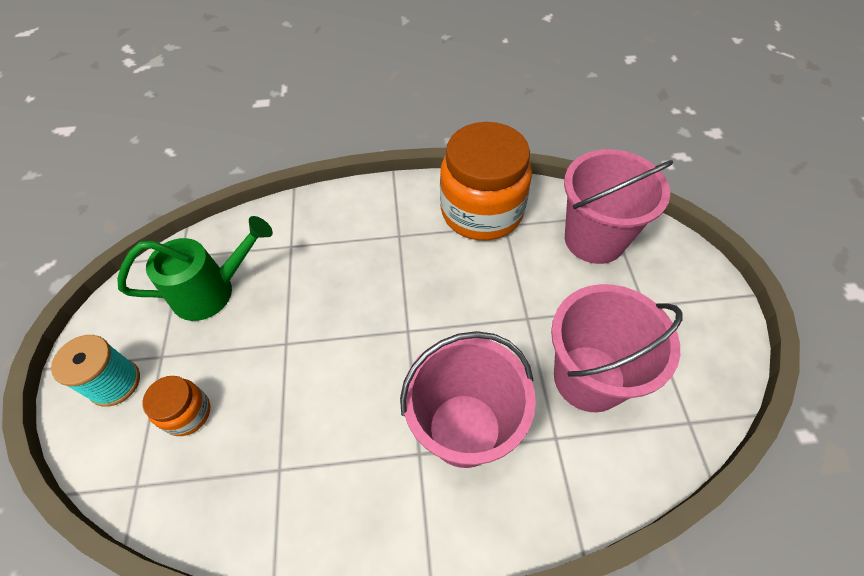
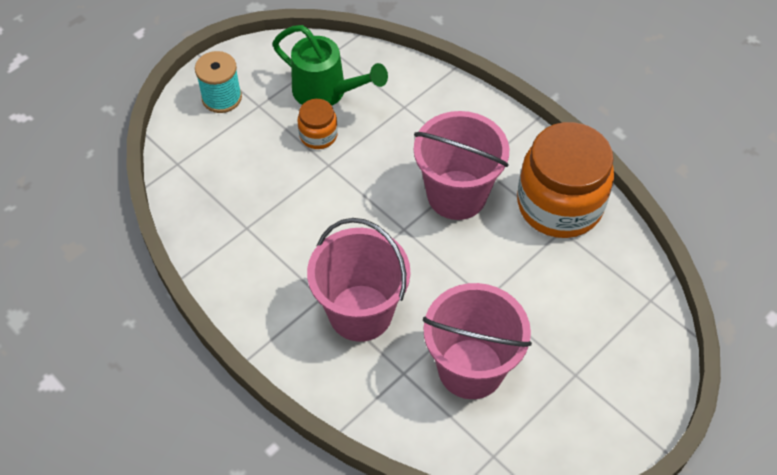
camera: 50 degrees right, 0 degrees up
(187, 413) = (237, 151): orange jar -> orange jar (318, 135)
(594, 239) = (610, 302): pink bucket -> pink bucket (456, 195)

